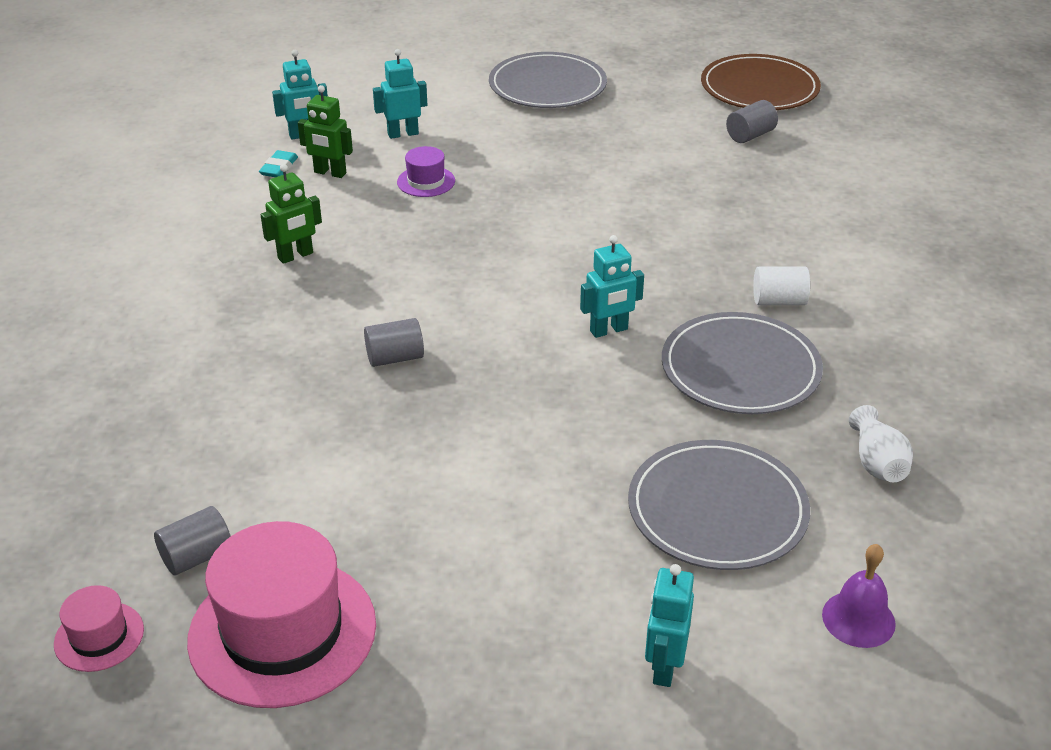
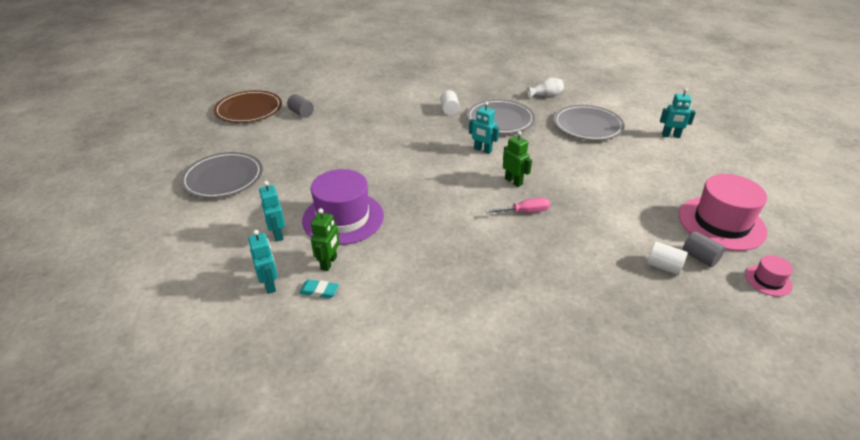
camera: 95 degrees left, 0 degrees up
(194, 498) = (663, 266): none -> white cylinder
(295, 256) = (435, 264): green robot -> green robot (513, 181)
(395, 358) = (525, 212): grey cylinder -> pink screwdriver
(426, 181) = (343, 218): purple hat -> purple hat, size x2.14
(609, 330) = (482, 150): turquoise robot -> turquoise robot turned 150 degrees clockwise
(858, 619) = (624, 102): purple bell -> none

